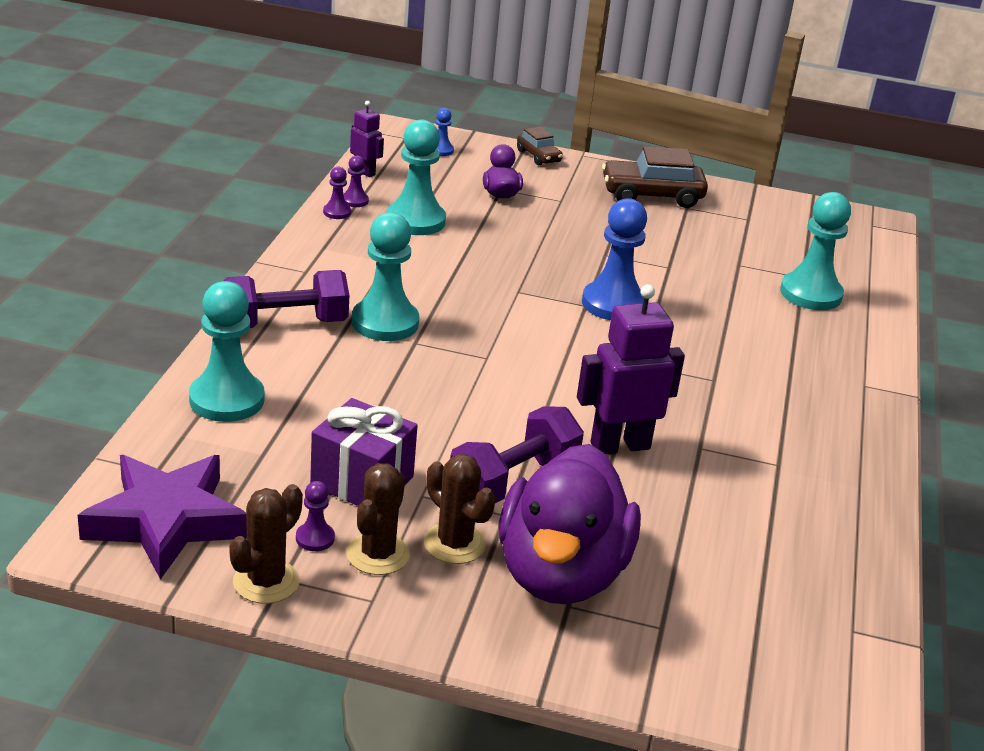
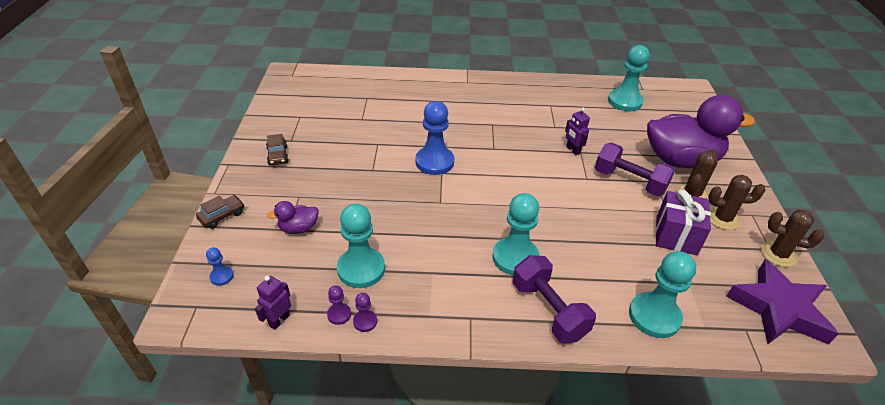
camera: 100 degrees left, 10 degrees up
(315, 538) = (733, 244): purple pawn -> none
(619, 445) = (572, 150): purple robot -> purple robot, size x0.54
(651, 195) = (278, 155): brown car -> brown car, size x0.55
(810, 294) = (385, 95): turquoise pawn -> turquoise pawn (624, 101)

